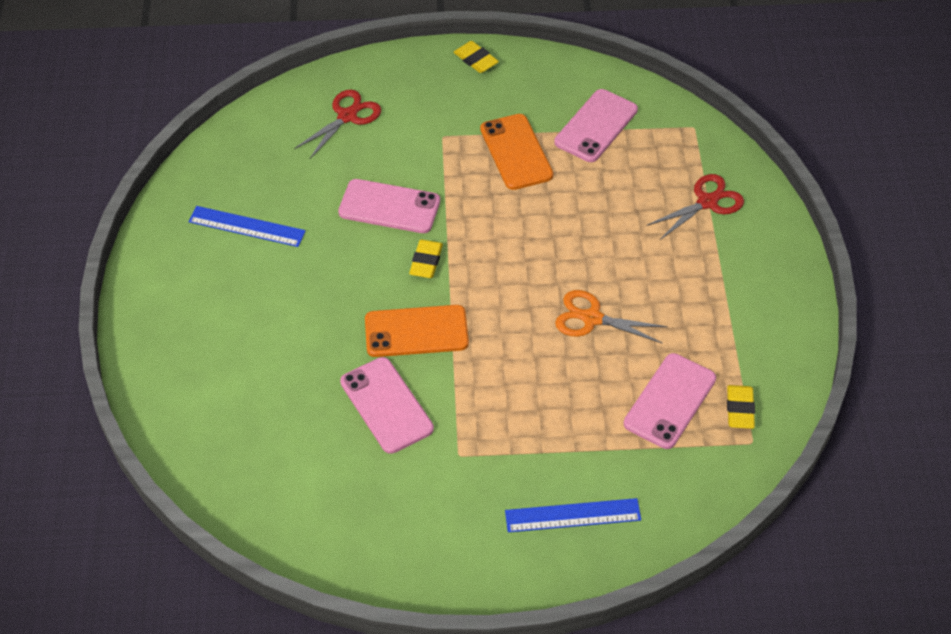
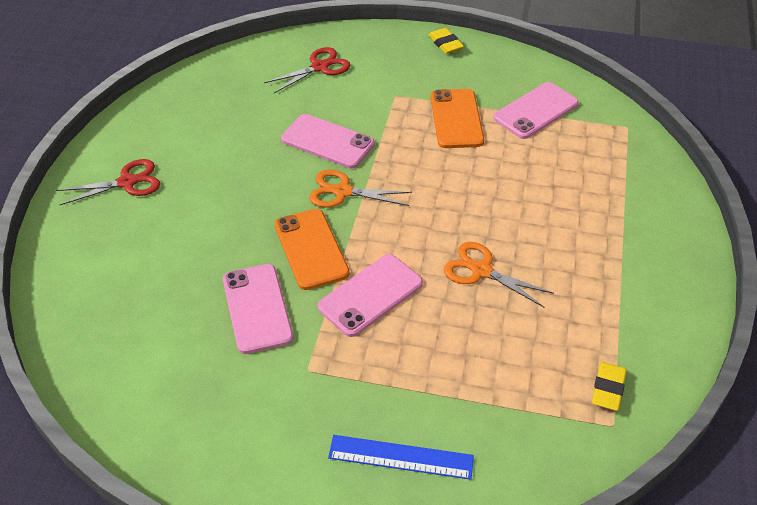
camera: 15 degrees right, 5 degrees down
(247, 226) = (198, 135): blue ruler -> none
(416, 332) = (311, 249): orange phone -> orange phone turned 60 degrees clockwise
(426, 262) = (343, 192): yellow eraser -> orange scissors
(670, 401) = (536, 365): pink phone -> pink phone (370, 295)
(707, 202) = (623, 191): red scissors -> red scissors (127, 182)

